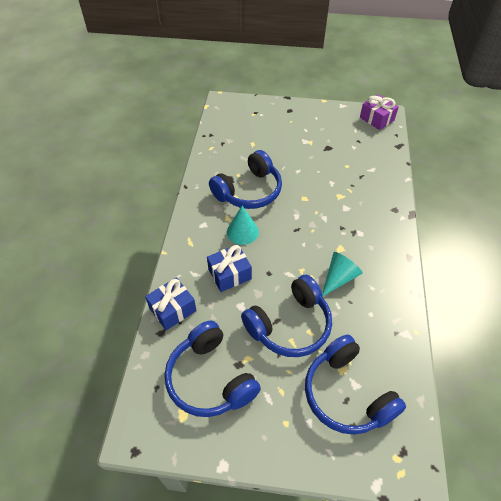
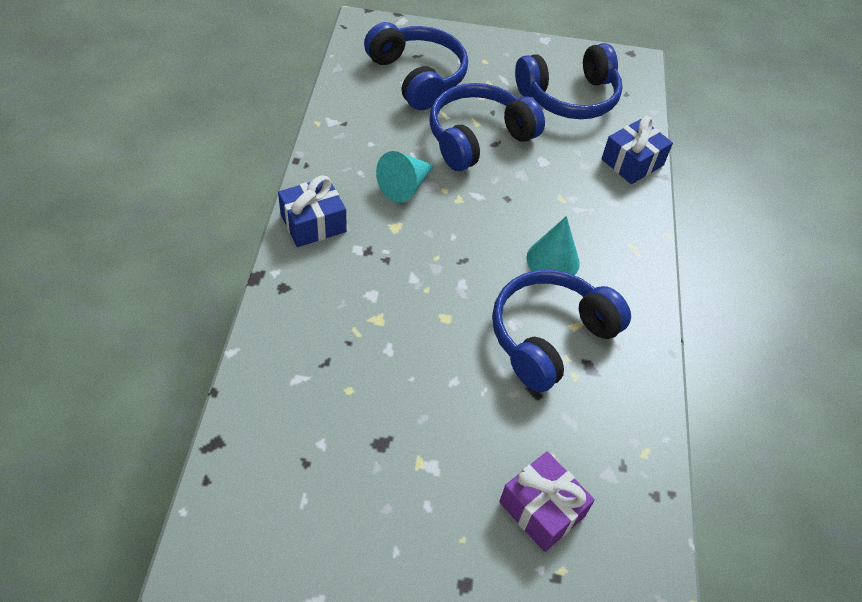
camera: 175 degrees right, 0 degrees up
(210, 378) = (569, 97): blue headphones -> blue headphones turned 105 degrees clockwise
(229, 274) = (564, 199): blue gift -> blue gift (313, 223)
(376, 119) = (236, 541): purple gift -> purple gift (542, 509)

